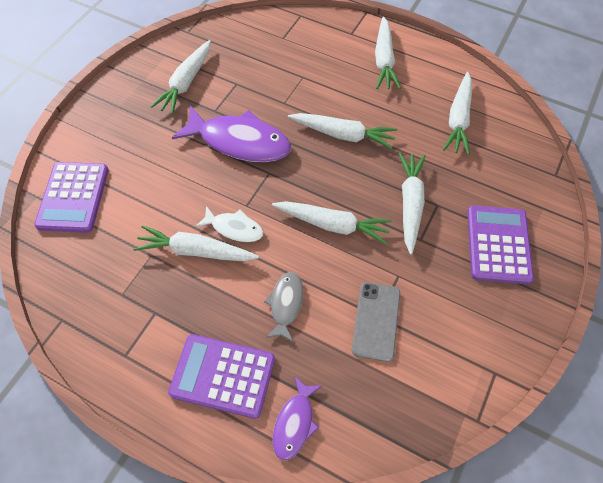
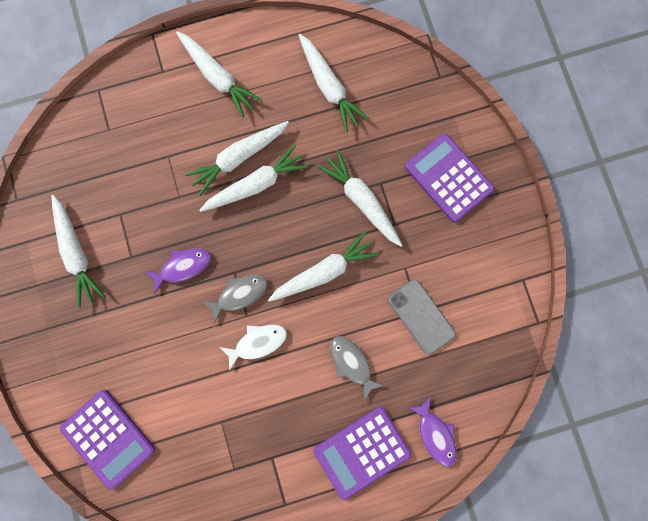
camera: 45 degrees left, 20 degrees up
(196, 251) = (249, 387): white carrot -> white carrot (238, 158)
(240, 142) = (183, 267): purple fish -> purple fish, size x0.53
(257, 188) = (239, 294): none -> grey fish

